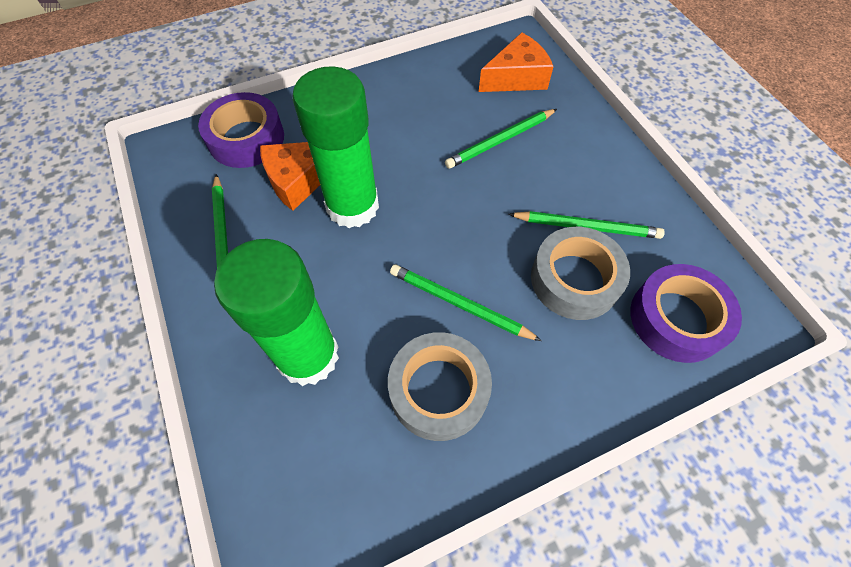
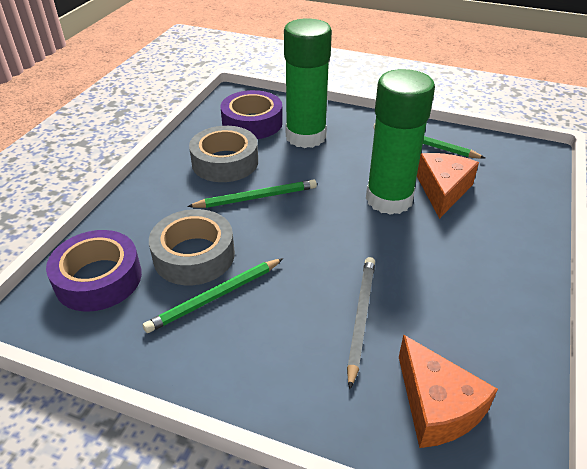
camera: 135 degrees right, 20 degrees down
(246, 138) = (516, 187): purple tape -> purple tape (252, 123)
(500, 141) = (360, 318): green pencil -> grey pencil
(516, 77) = (436, 406): orange cheese -> orange cheese turned 45 degrees counterclockwise

